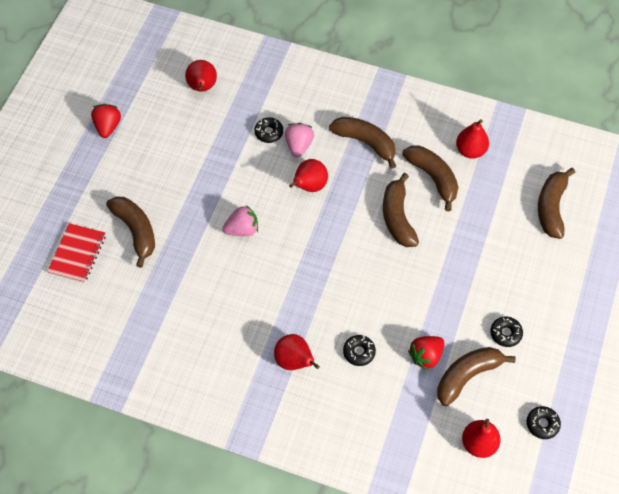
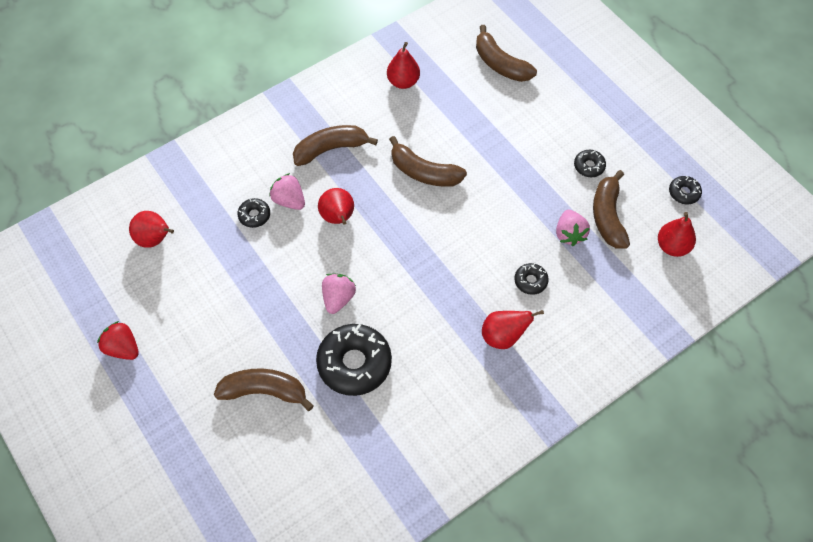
camera: 55 degrees left, 0 degrees up
(77, 254) = (246, 461): red notebook -> none
(198, 273) = (354, 363): none -> black donut
(426, 356) = (569, 234): red strawberry -> pink strawberry
(433, 178) = (407, 123): brown banana -> none

